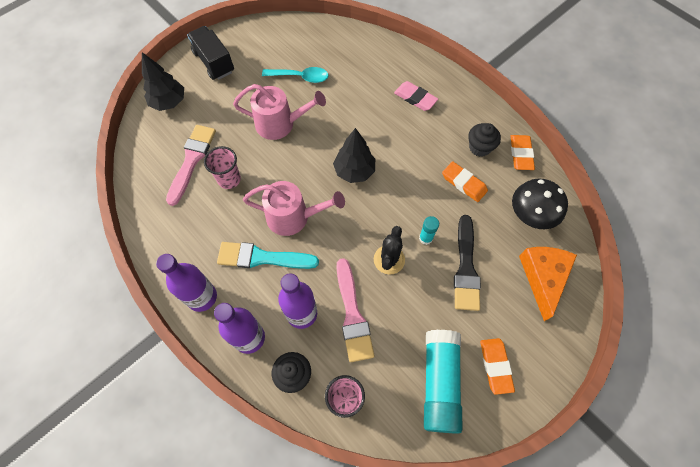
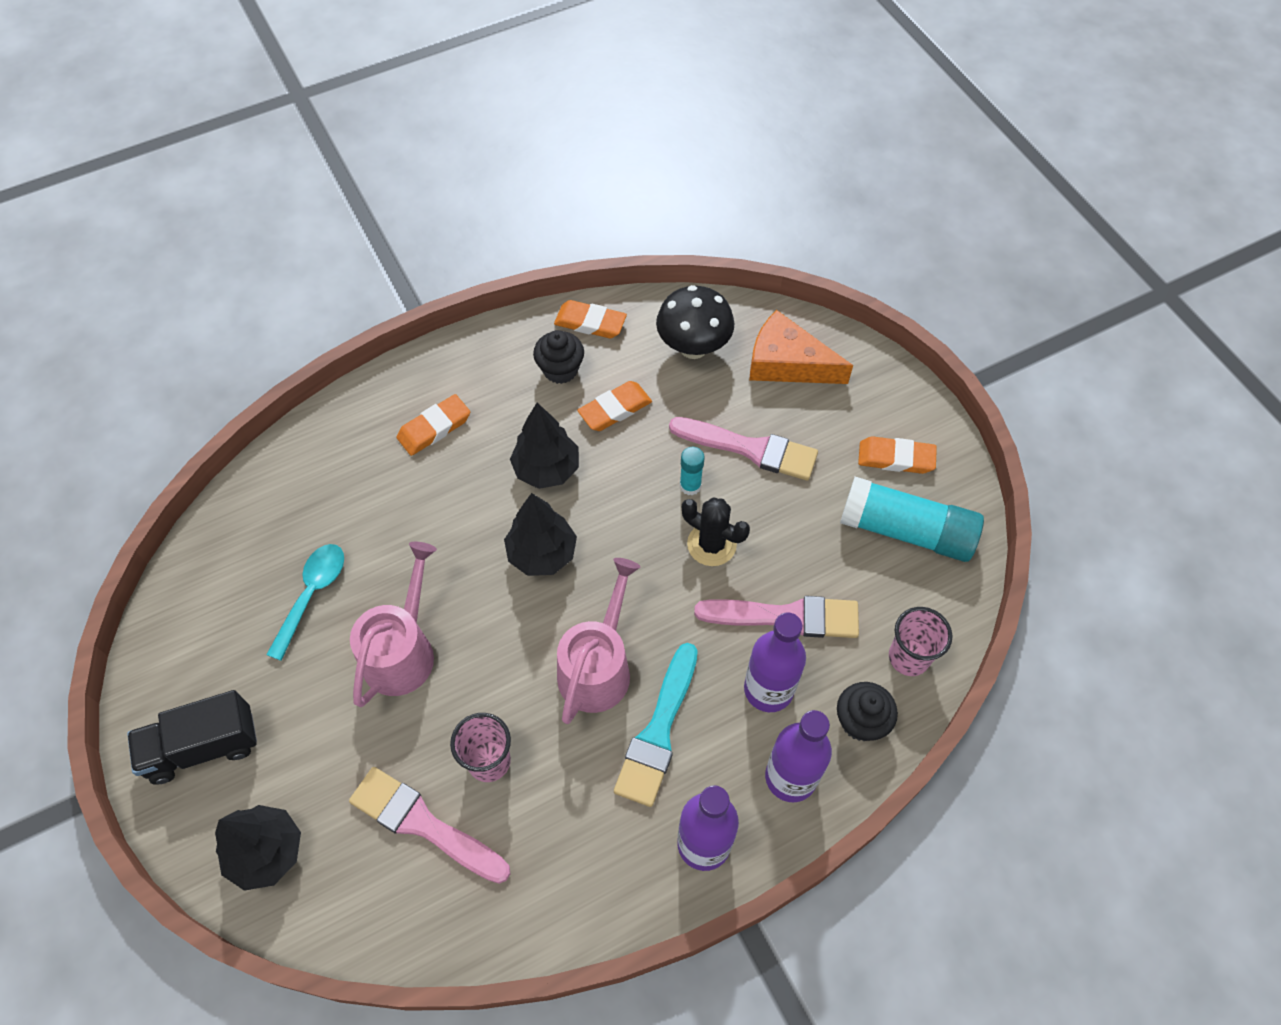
camera: 75 degrees left, 5 degrees down
(409, 159) = (546, 469): none -> black tree
(415, 98) = (434, 428): pink eraser -> orange eraser
(466, 268) = (750, 449): black brush -> pink brush

